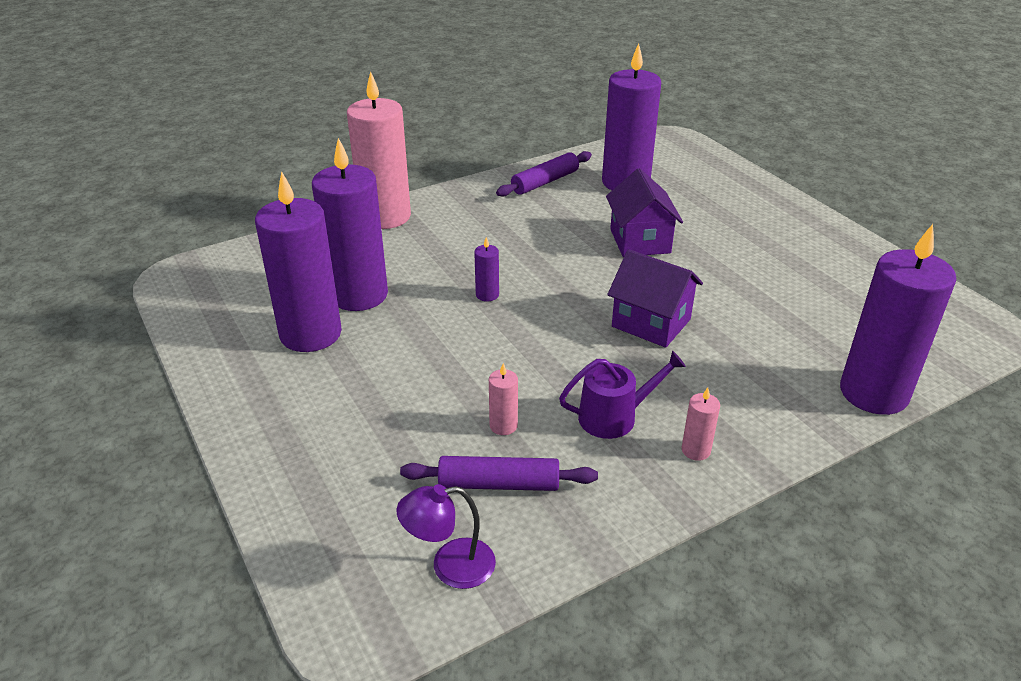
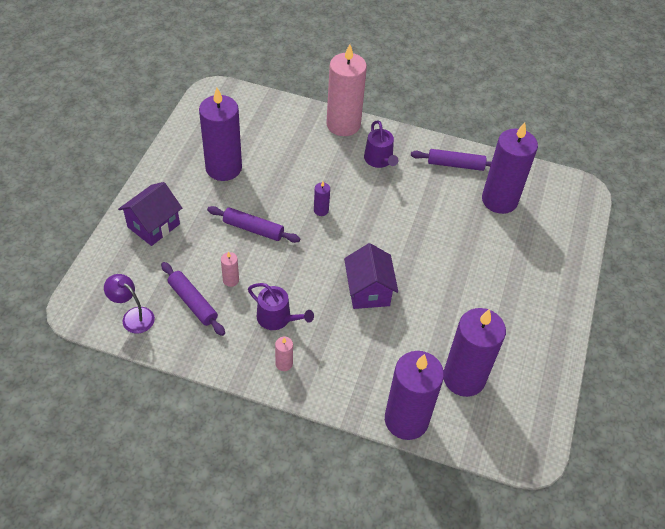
camera: 45 degrees right, 15 degrees up
(359, 295) = (269, 163): purple candle -> purple candle (464, 378)
(444, 361) = (253, 229): none -> purple rolling pin
(471, 220) = (379, 160): none -> purple watering can
(640, 241) = (442, 243): purple house -> purple house (153, 225)

